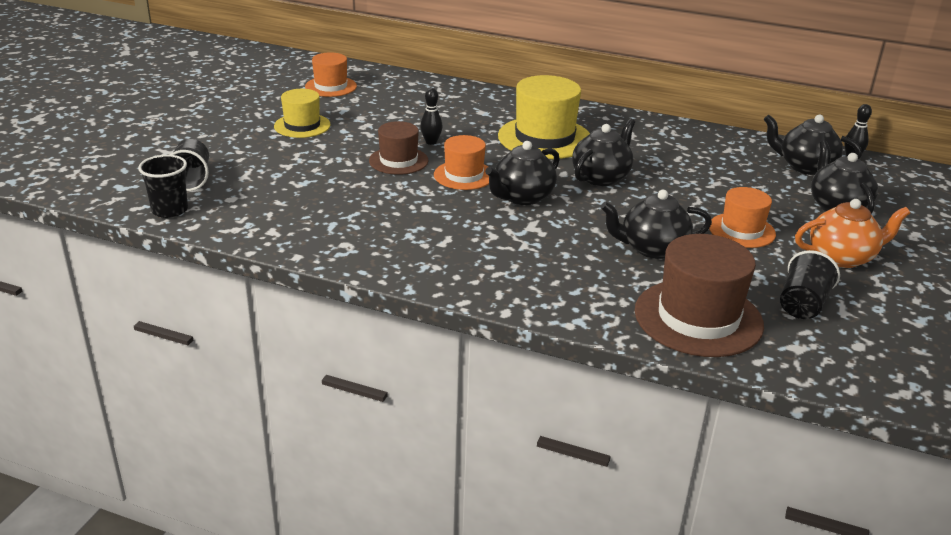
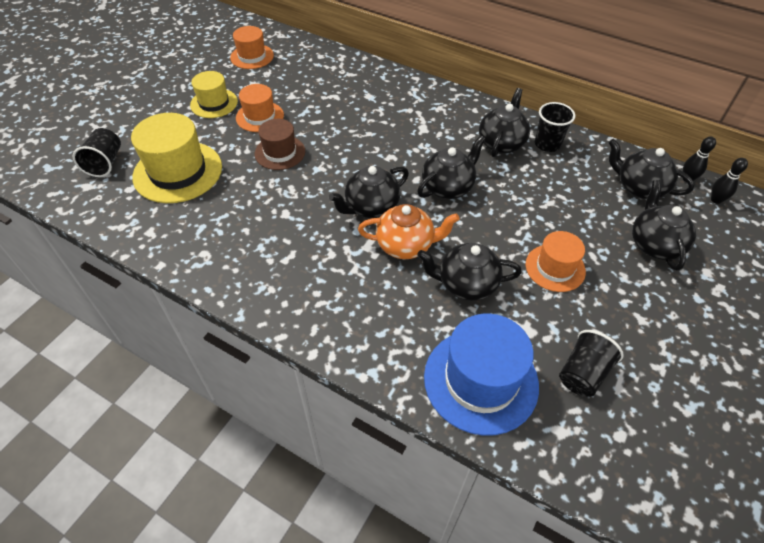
camera: 10 degrees right, 20 degrees up
(170, 210) = (77, 199): black cup -> black cup (547, 144)
(431, 142) = (314, 131): black bowling pin -> black bowling pin (716, 200)
(464, 175) = (329, 175): orange hat -> orange hat (260, 116)
(544, 138) = (413, 133): yellow hat -> yellow hat (178, 172)
(645, 141) = (501, 143): none -> black teapot
(698, 318) = (481, 380): brown hat -> blue hat
(842, 257) = (639, 313): orange teapot -> orange teapot (406, 245)

